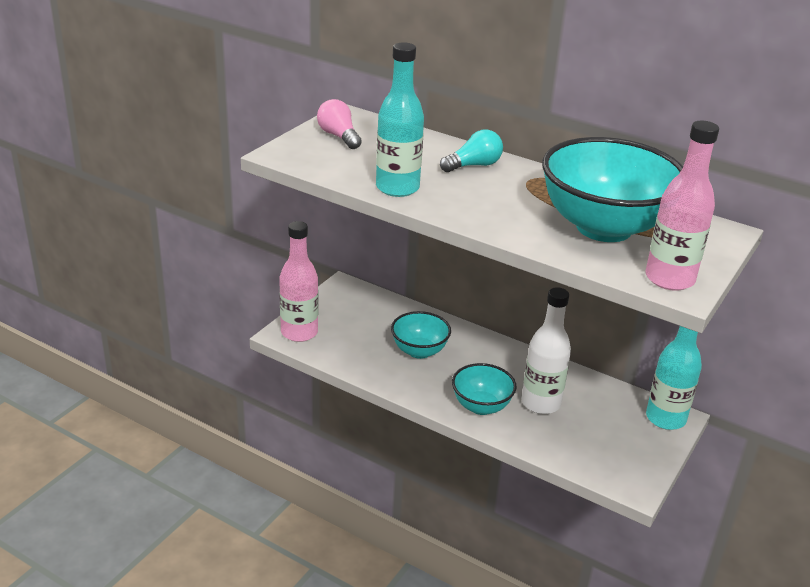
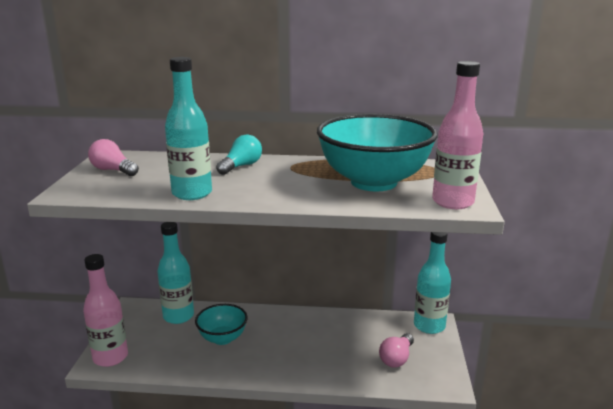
camera: 25 degrees left, 10 degrees down
(386, 312) = (178, 316): none -> turquoise bottle
(481, 406) = (297, 365): turquoise bowl -> none
(541, 403) = (339, 346): white bottle -> none
(597, 439) = (396, 358): none -> pink light bulb

